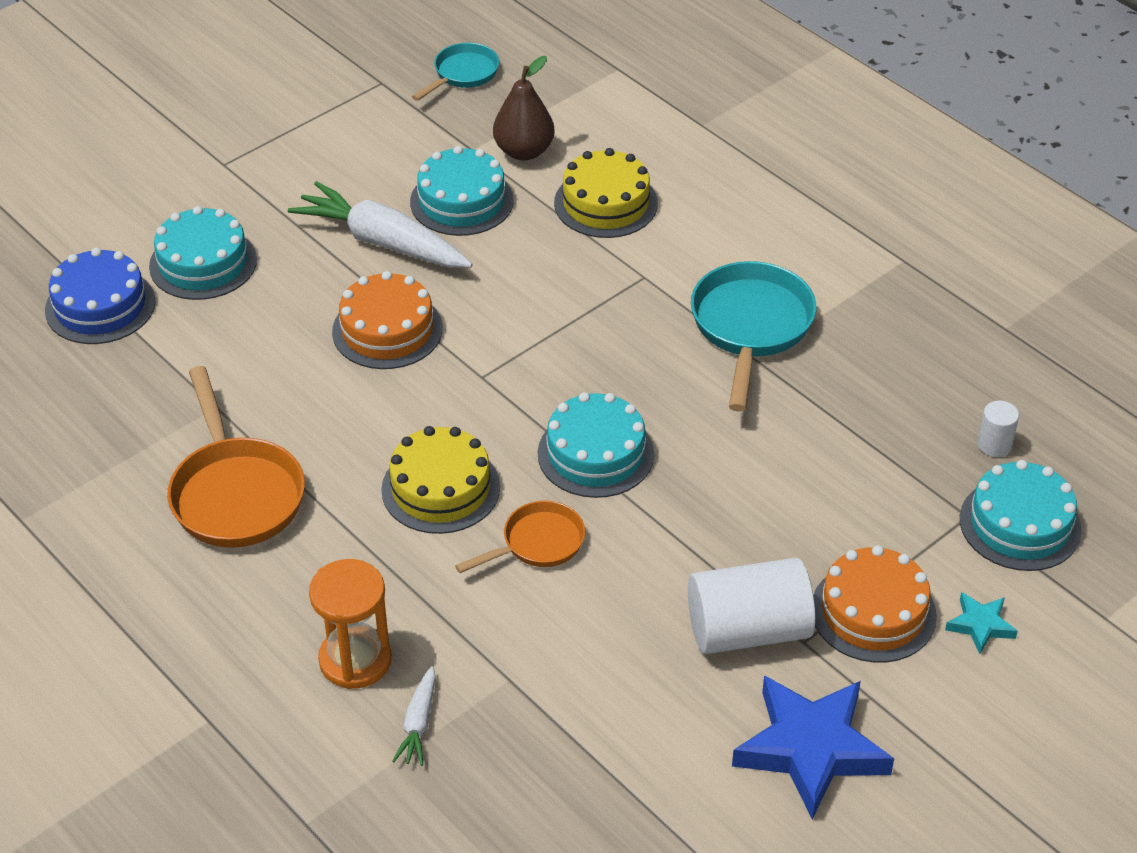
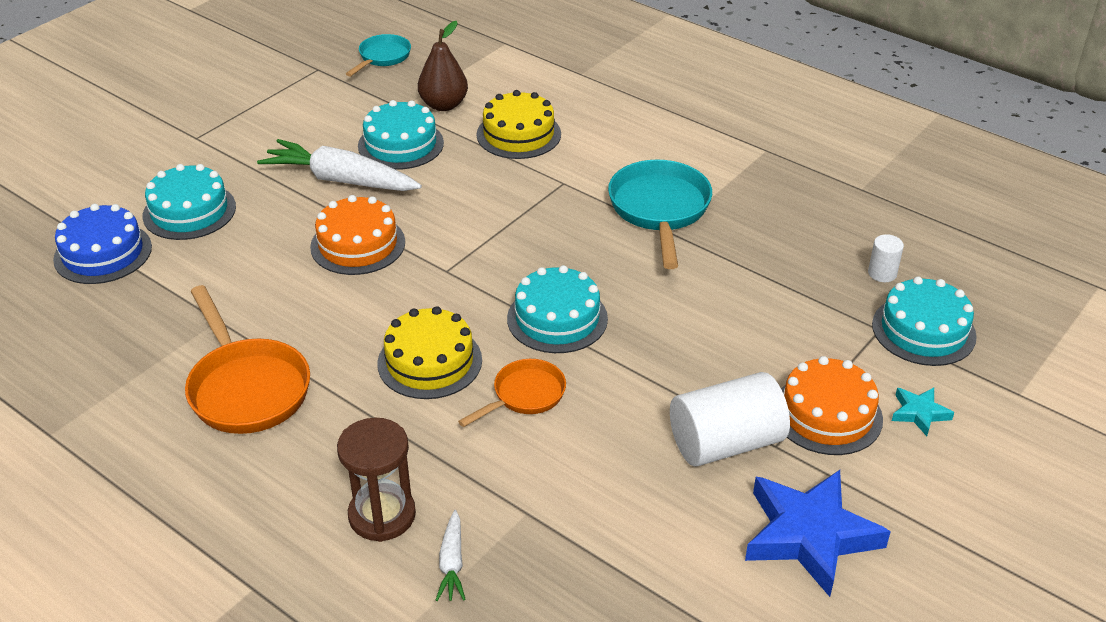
camera: 10 degrees left, 5 degrees down
(355, 660) = (382, 515): orange hourglass -> brown hourglass

